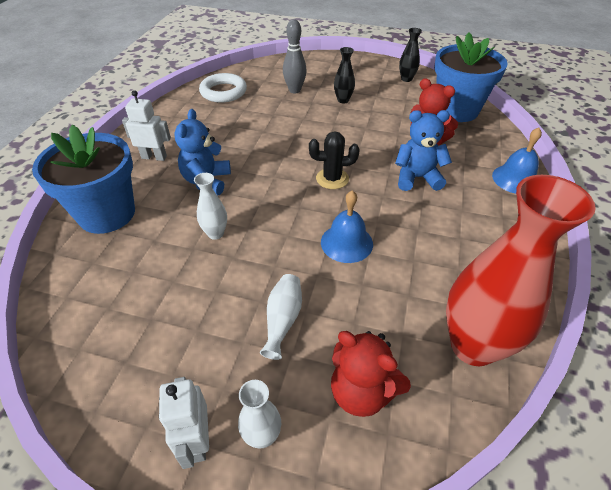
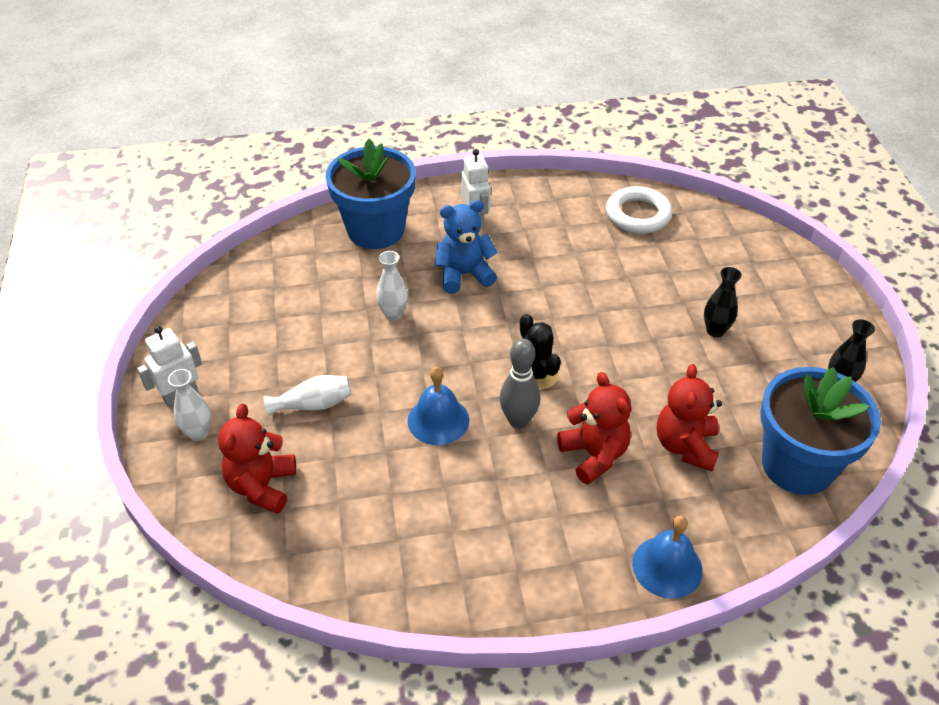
camera: 65 degrees right, 0 degrees up
(294, 90) = (698, 275): grey bowling pin -> grey bowling pin (518, 421)
(417, 178) = (594, 455): blue teddy bear -> red teddy bear
(473, 346) = (350, 563): red vase -> none

